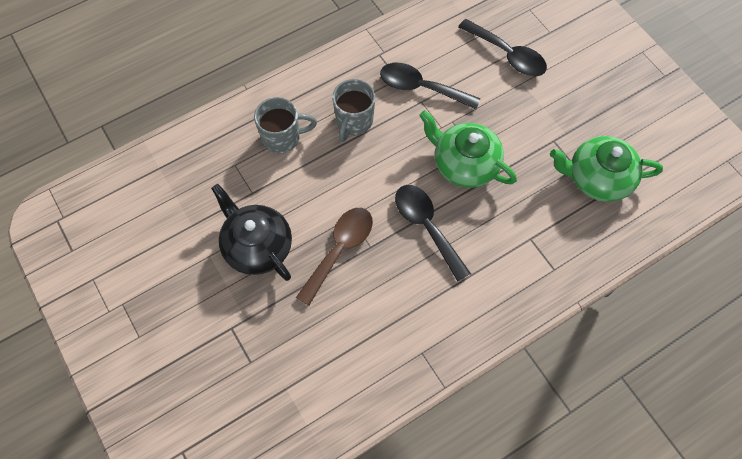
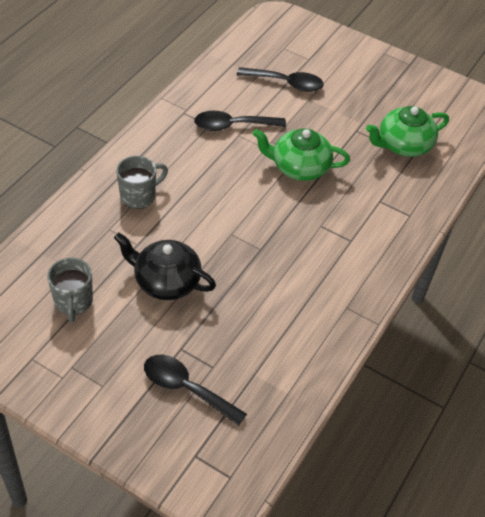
camera: 30 degrees left, 15 degrees down
(339, 250) = (237, 260): brown spoon -> none
(354, 122) = (192, 166): grey mug -> grey mug (73, 302)
(427, 227) = (297, 220): black spoon -> black spoon (186, 388)

